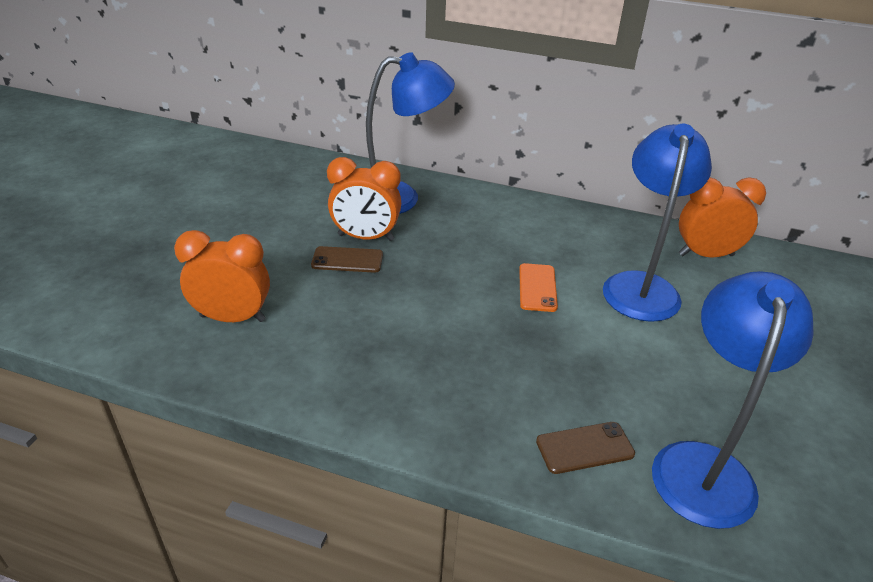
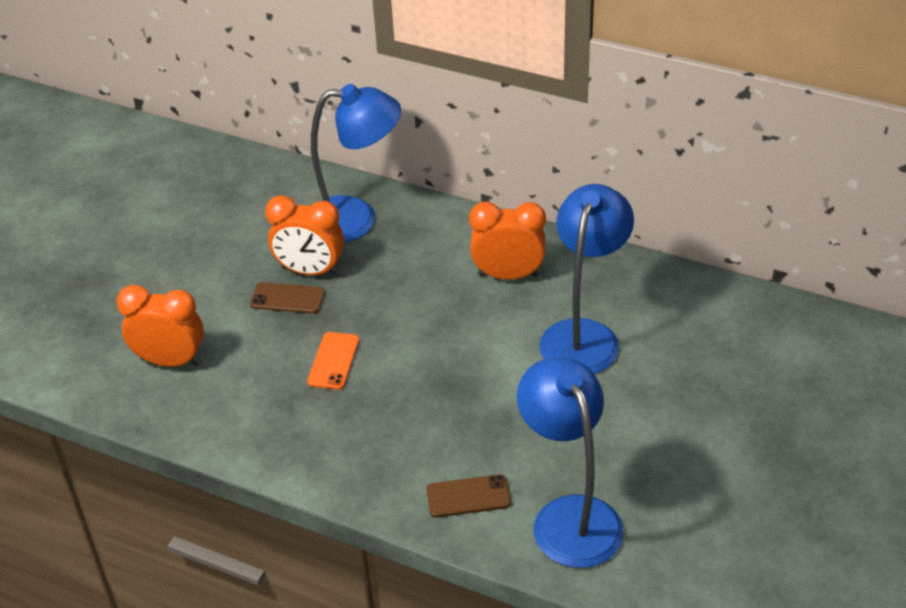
camera: 10 degrees right, 5 degrees up
(537, 287) = (474, 335): orange phone -> orange phone (333, 361)
(703, 465) = (569, 516): blue lamp -> blue lamp turned 45 degrees counterclockwise
(706, 255) = (671, 299): orange clock -> orange clock (508, 275)

